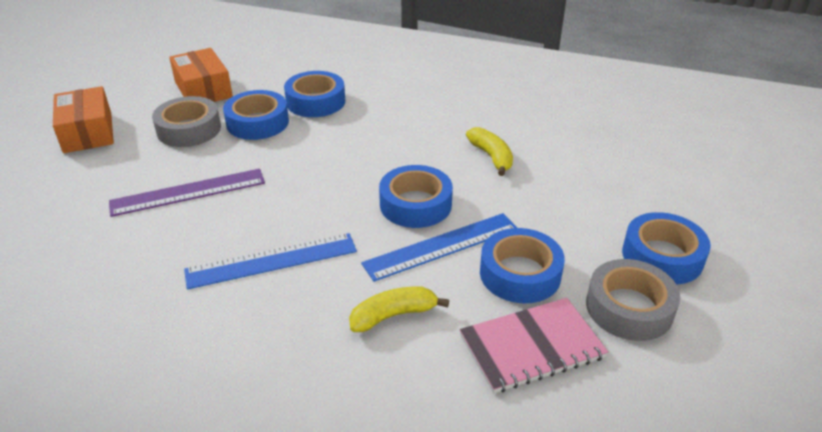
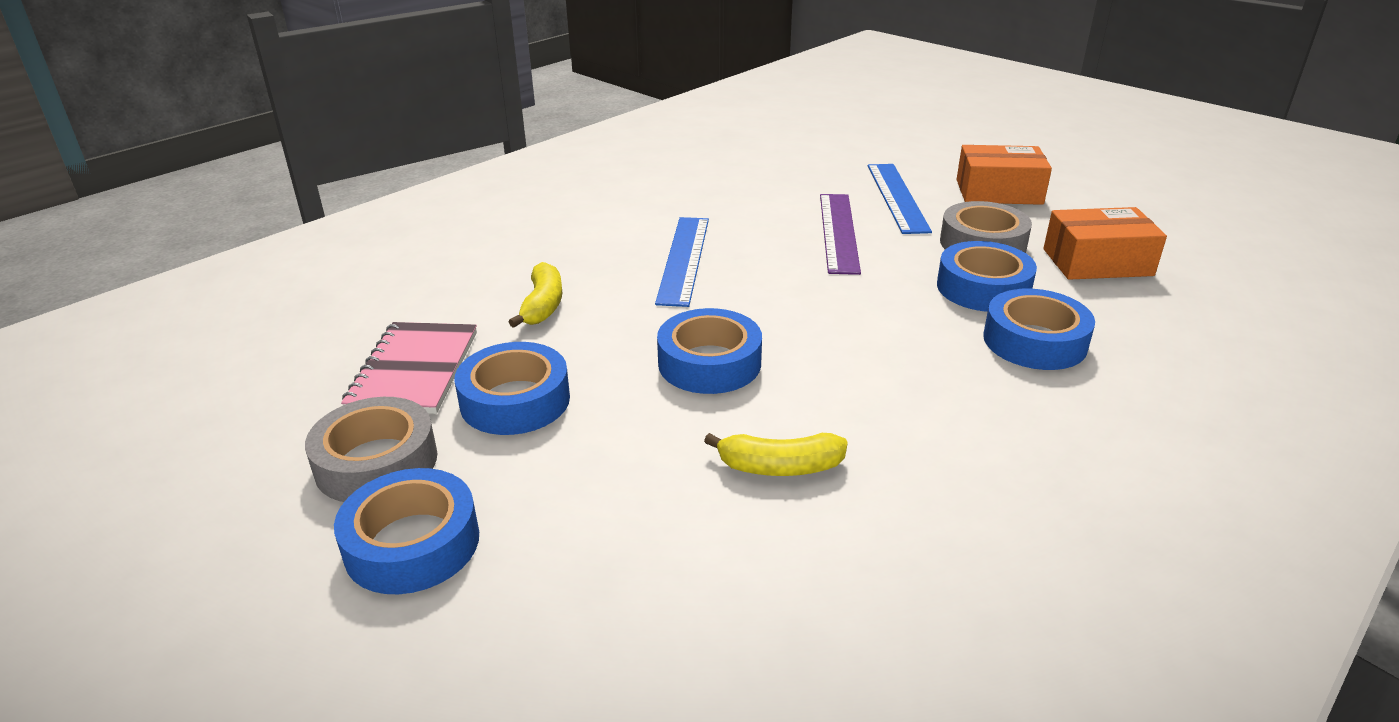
camera: 115 degrees right, 5 degrees down
(442, 246) = (613, 360): blue ruler -> blue ruler (896, 197)

